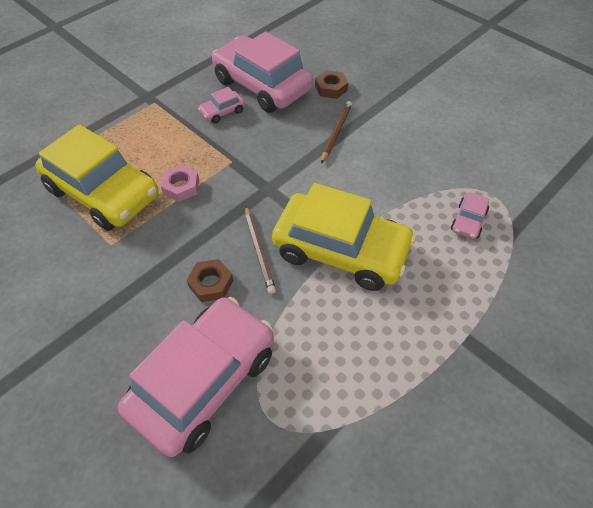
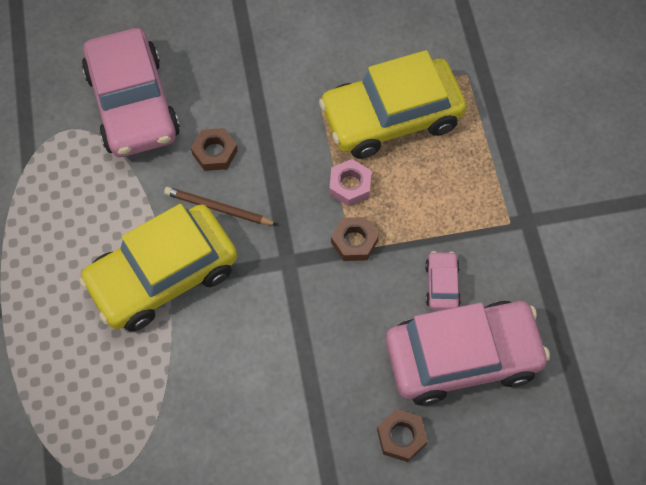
camera: 125 degrees right, 10 degrees up
(225, 163) = (354, 241): none -> brown nut
(336, 133) = (317, 384): brown pencil -> none
(468, 221) = (97, 421): pink car -> none

